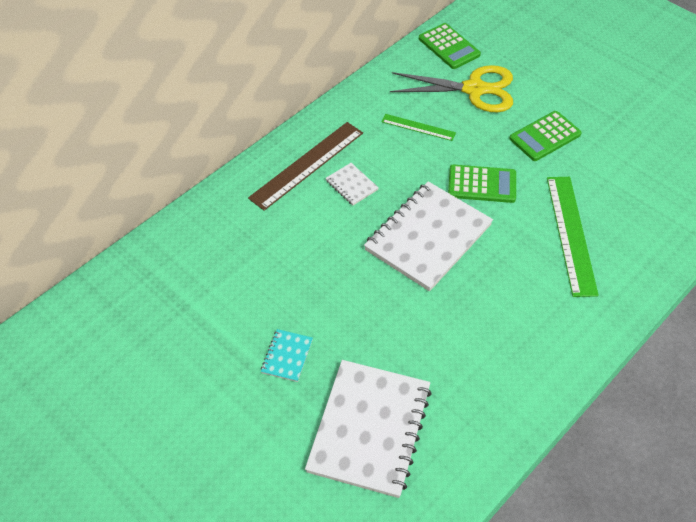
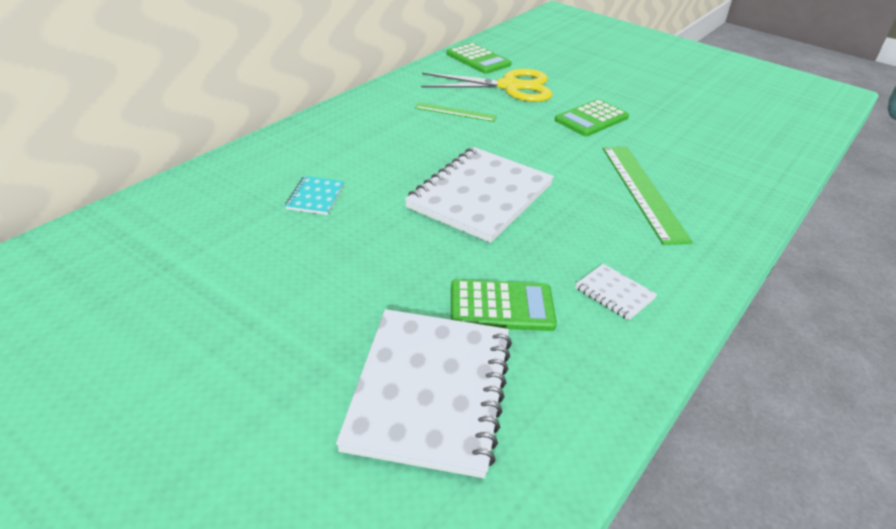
camera: 10 degrees left, 15 degrees down
(287, 356) = (308, 313): turquoise notebook -> turquoise notebook (315, 197)
(307, 165) = (333, 139): brown ruler -> none
(351, 185) = (385, 155): white notebook -> white notebook (614, 293)
(482, 184) = (533, 154): green calculator -> green calculator (501, 306)

